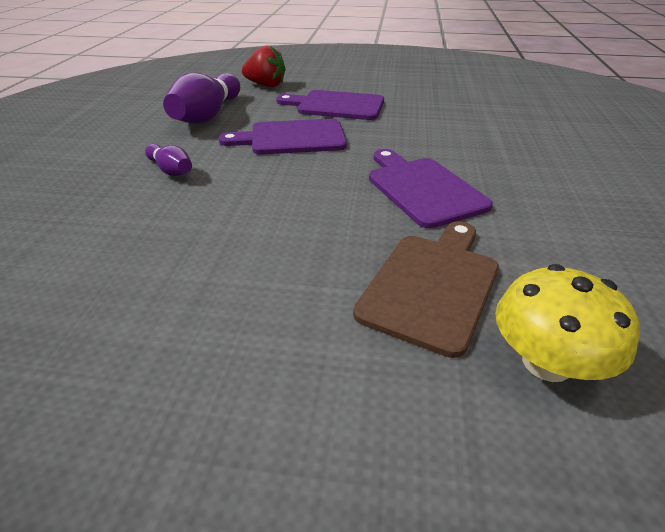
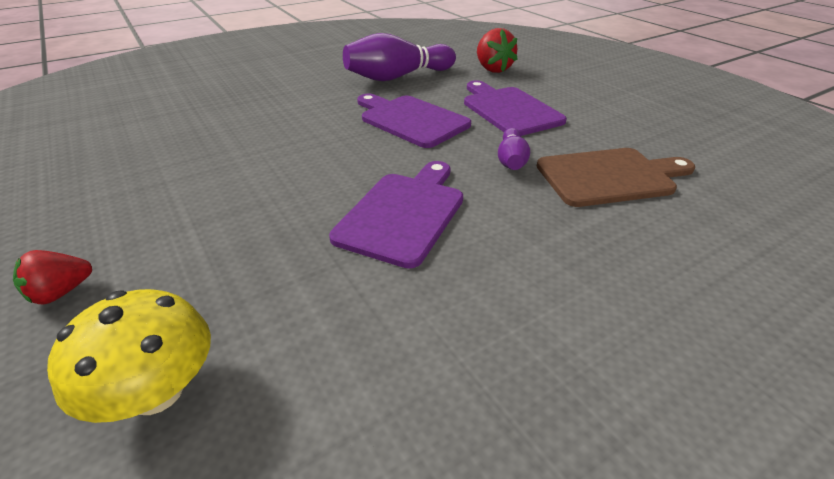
camera: 50 degrees right, 0 degrees up
(171, 170) = (294, 105): purple bowling pin -> purple bowling pin (511, 160)
(347, 398) = (61, 292): none -> red strawberry
(432, 285) = (235, 280): brown cutting board -> brown cutting board (610, 176)

